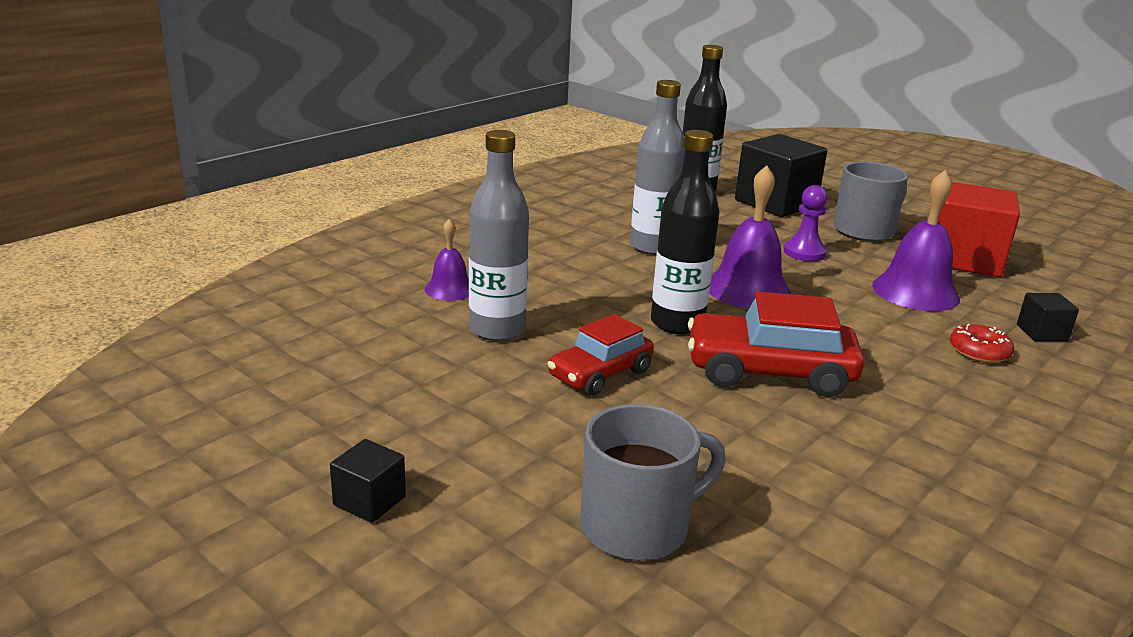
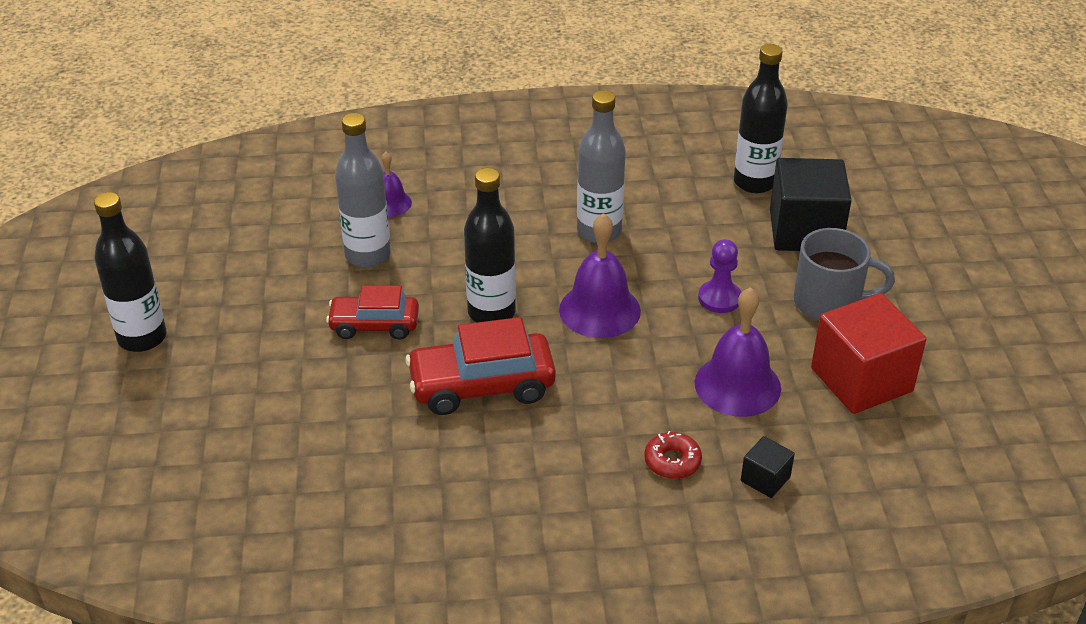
camera: 45 degrees right, 15 degrees up
(369, 501) = (142, 338): black cube -> black bottle
(638, 526) = (236, 433): grey mug -> none
(769, 372) = (482, 386): red car -> red car turned 60 degrees counterclockwise

